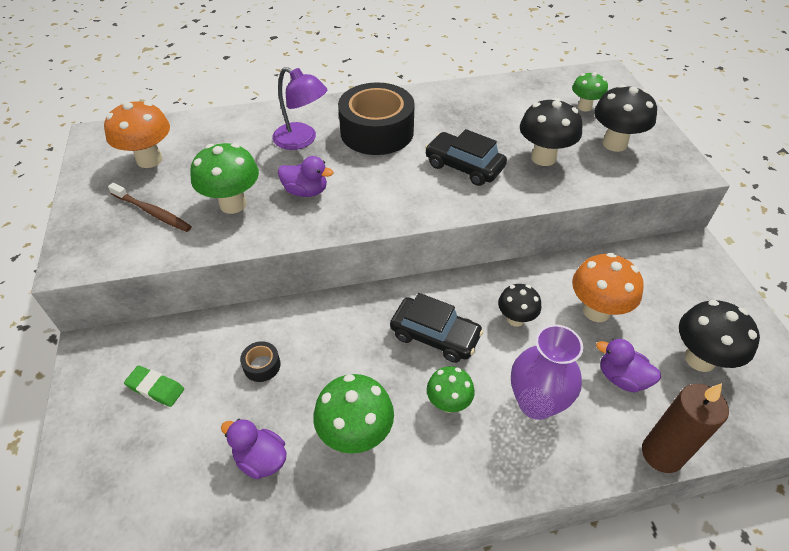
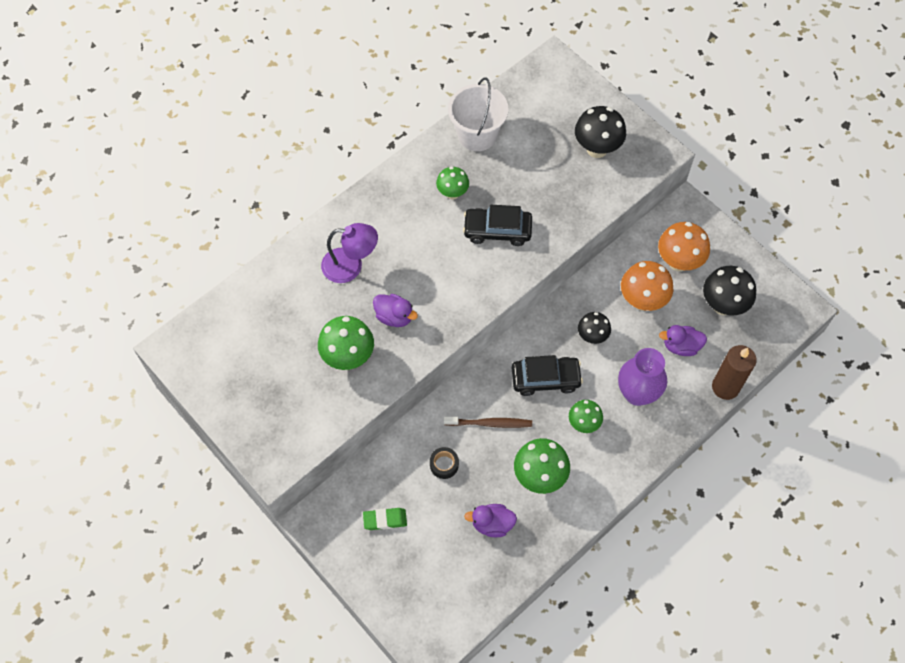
camera: 30 degrees left, 15 degrees up
(149, 160) = (242, 350): orange mushroom -> orange mushroom (678, 262)
(153, 212) = (293, 396): brown toothbrush -> brown toothbrush (490, 423)
(306, 191) = (394, 316): purple duck -> purple duck turned 45 degrees clockwise
(377, 132) = (405, 226): black tape -> none
(497, 96) = (477, 135): none -> white bucket
(543, 158) = (551, 191): black mushroom -> none
(584, 107) = (554, 115): green mushroom -> green mushroom (452, 193)

